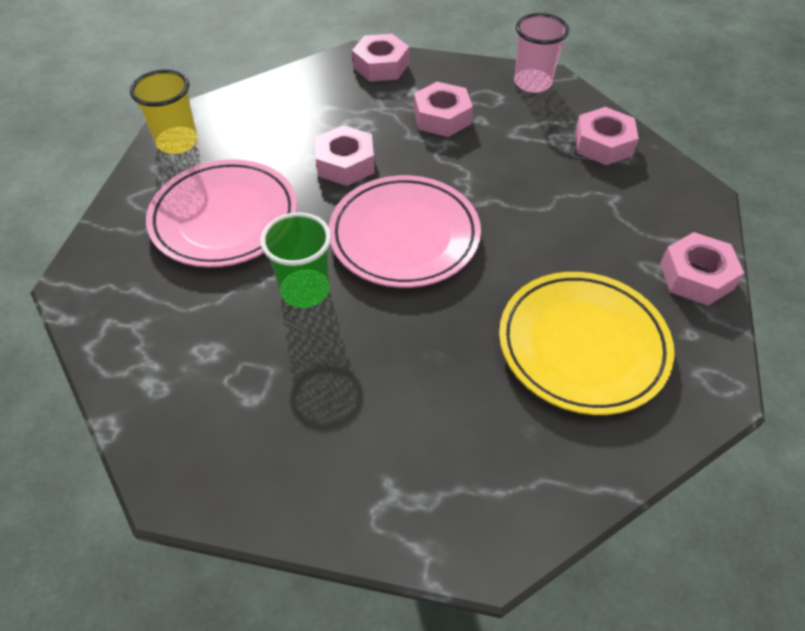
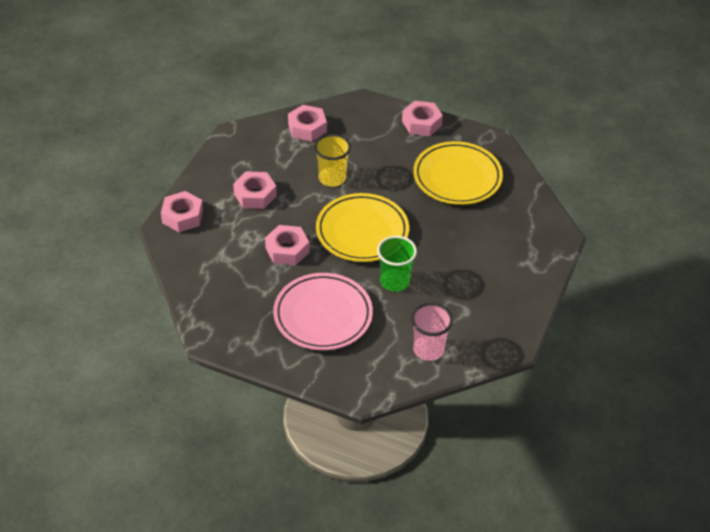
camera: 80 degrees left, 5 degrees down
(177, 142) = (234, 339): yellow cup -> yellow cup (332, 178)
(404, 236) = (362, 232): pink plate -> yellow plate
(532, 83) = (234, 143): pink cup -> pink cup (428, 349)

